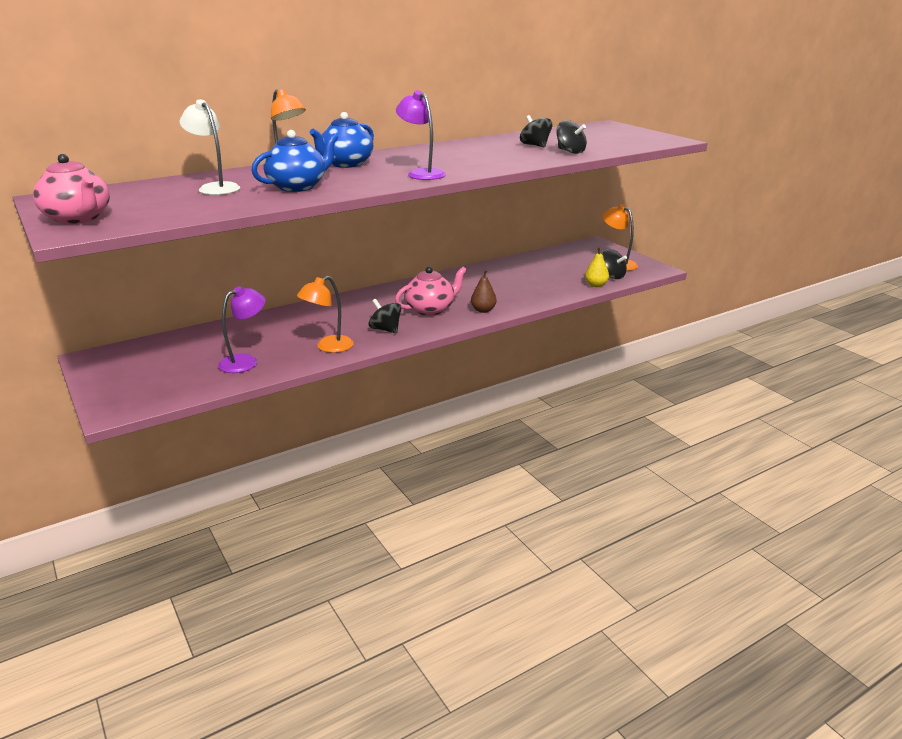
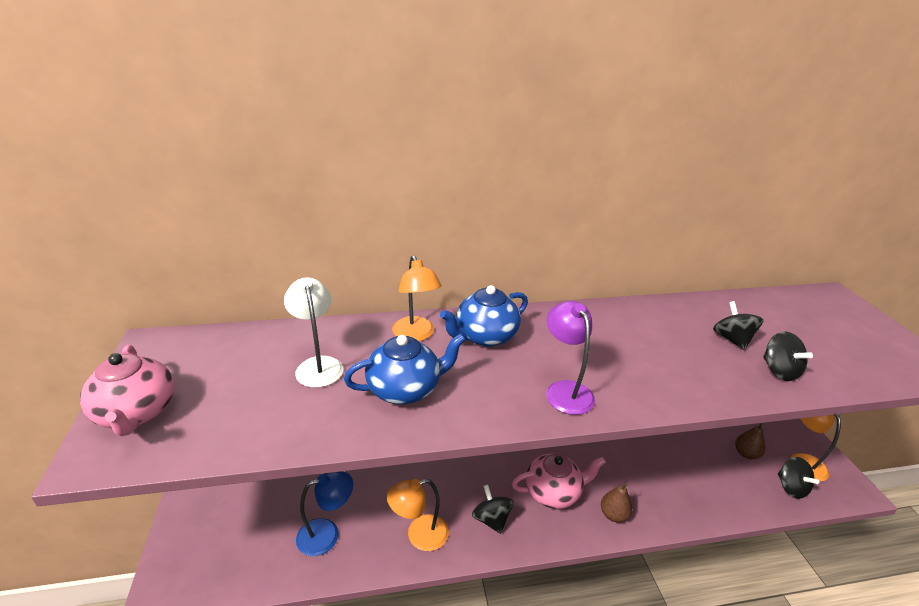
camera: 20 degrees right, 5 degrees up
(245, 361) = (327, 534): purple lamp -> blue lamp
(576, 267) = (746, 454): none -> brown pear
(596, 285) = (766, 502): yellow pear -> none

